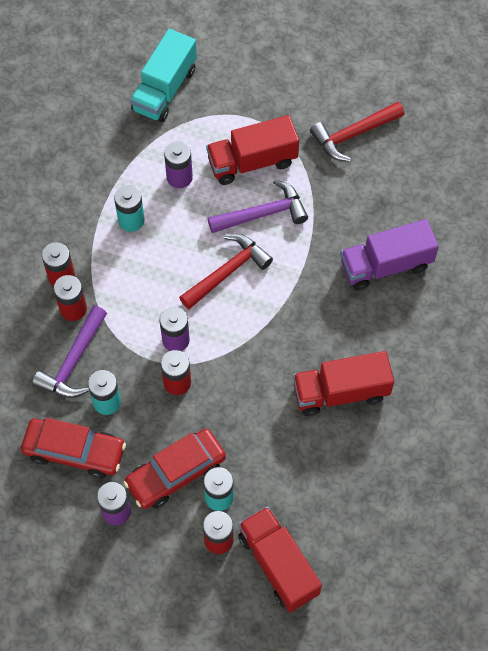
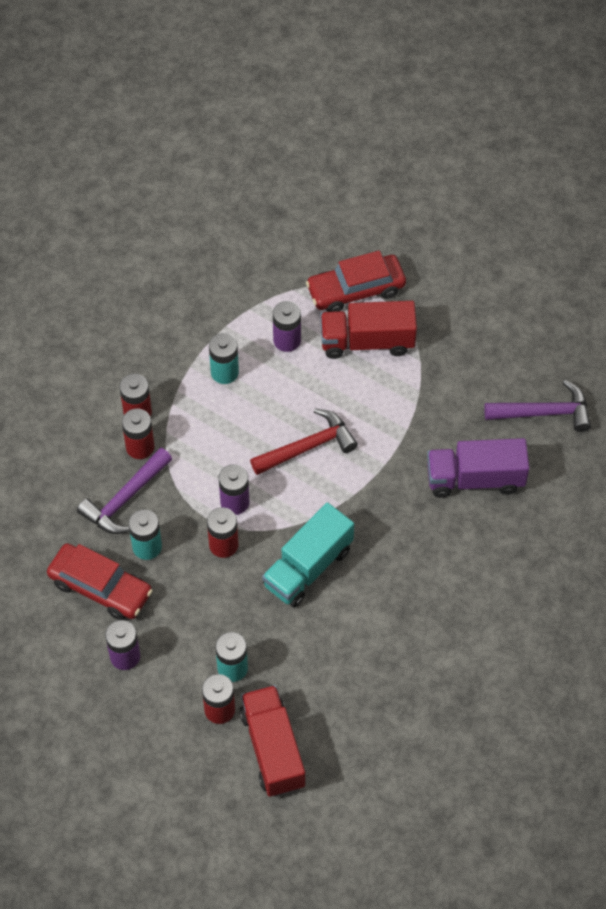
camera: 15 degrees right, 5 degrees down
(164, 89) = (298, 248): turquoise truck -> turquoise truck (308, 567)
(176, 473) = (196, 633): red car -> red car (356, 290)
(263, 214) = (362, 397): purple hammer -> purple hammer (544, 413)
(340, 392) = (388, 595): red truck -> none
(353, 134) = (482, 338): red hammer -> none

